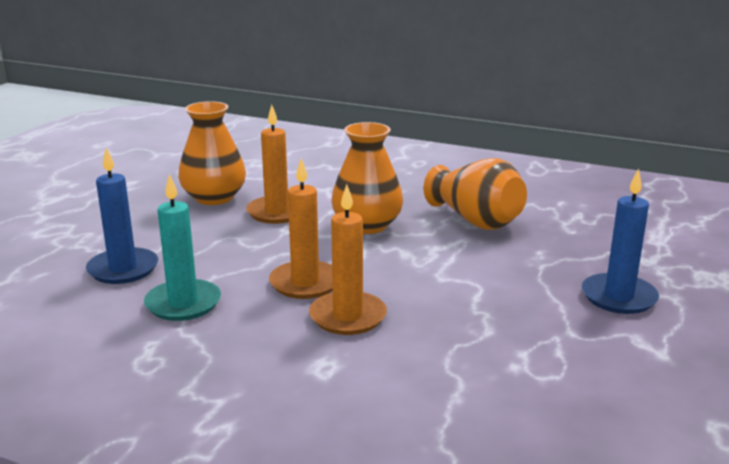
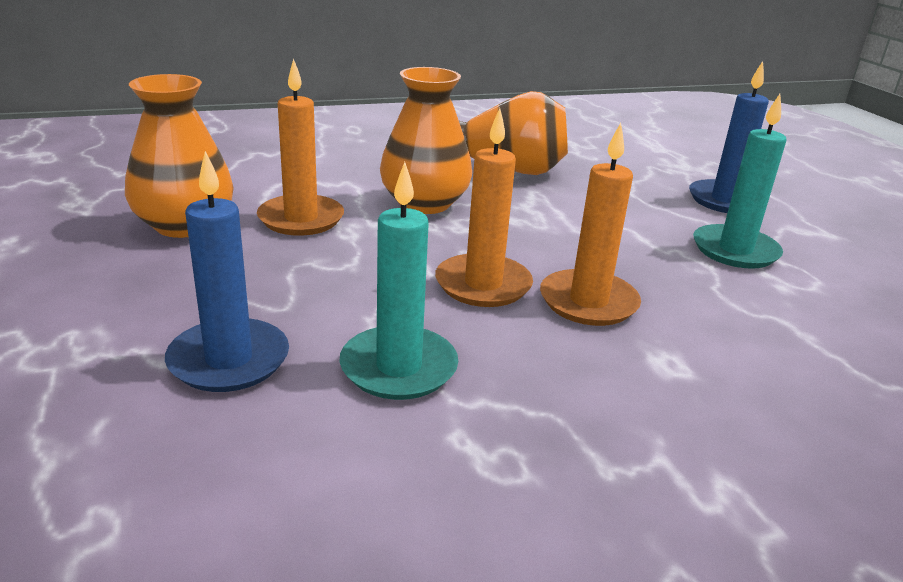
camera: 45 degrees left, 5 degrees up
(534, 331) = (735, 250): none -> turquoise candle

